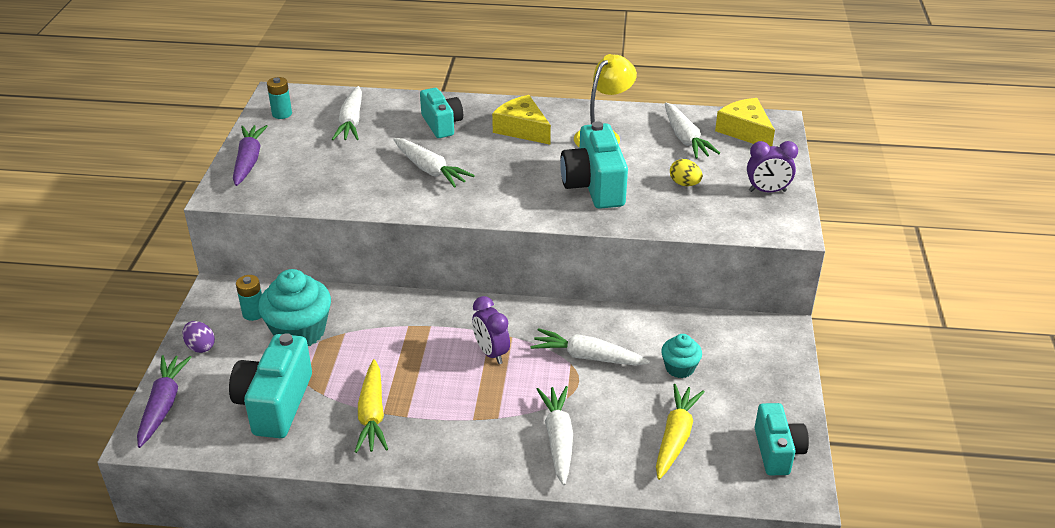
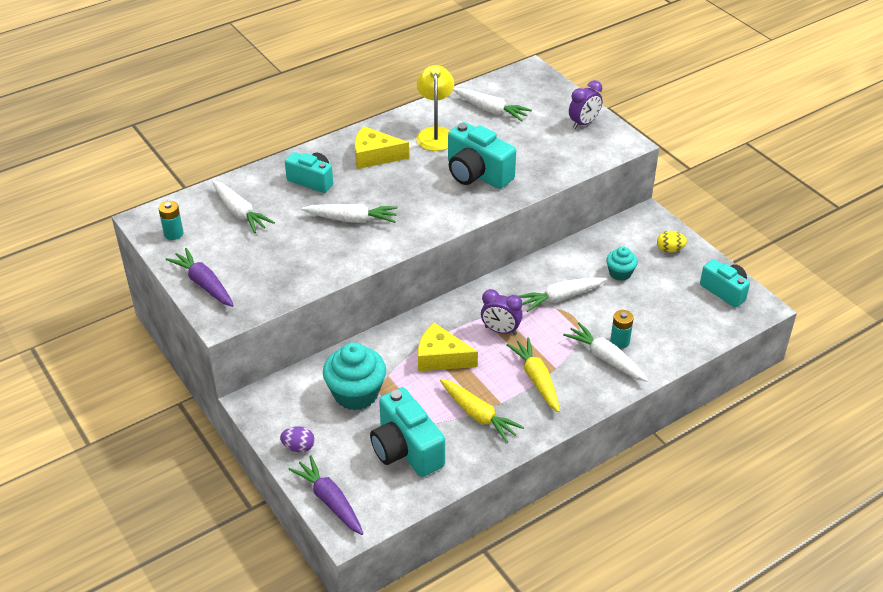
camera: 40 degrees left, 5 degrees up
(253, 313) = (304, 401): turquoise battery -> turquoise battery (619, 341)
(675, 437) = (666, 316): yellow carrot -> yellow carrot (536, 379)
(684, 184) = (530, 143): yellow egg -> yellow egg (669, 249)
(745, 131) = (521, 86): yellow cheese -> yellow cheese (441, 357)

